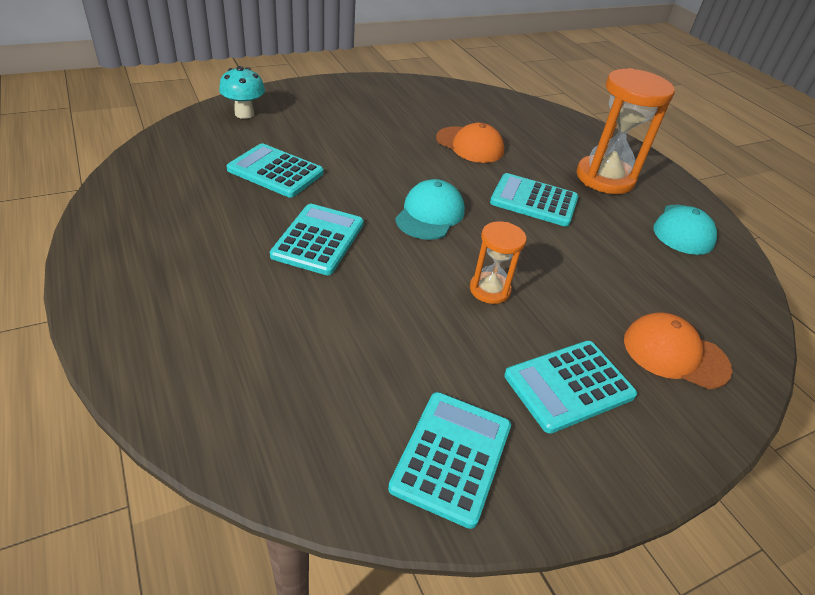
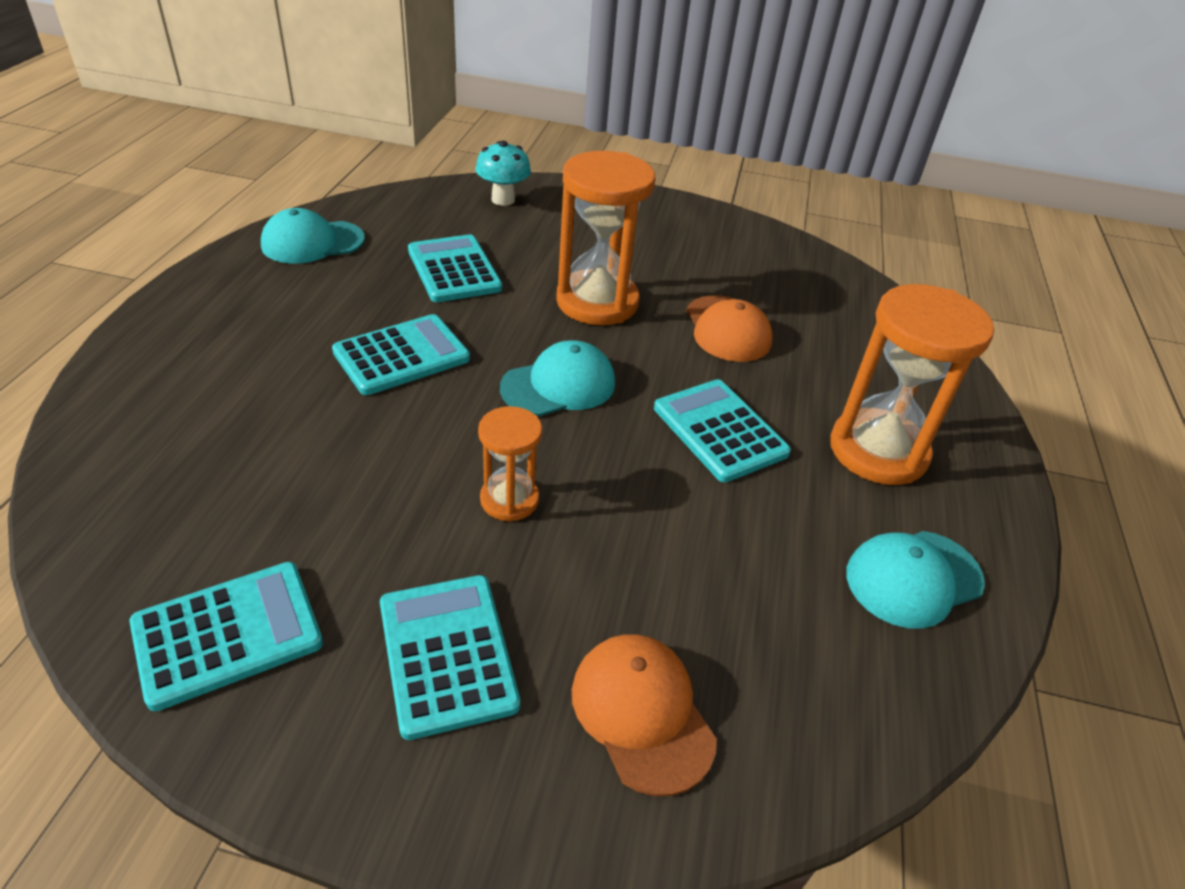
camera: 40 degrees right, 0 degrees up
(147, 192) = (312, 242): none -> turquoise cap
(386, 157) = (597, 302): none -> orange hourglass
(569, 386) = (447, 654): turquoise calculator -> turquoise calculator turned 60 degrees clockwise

